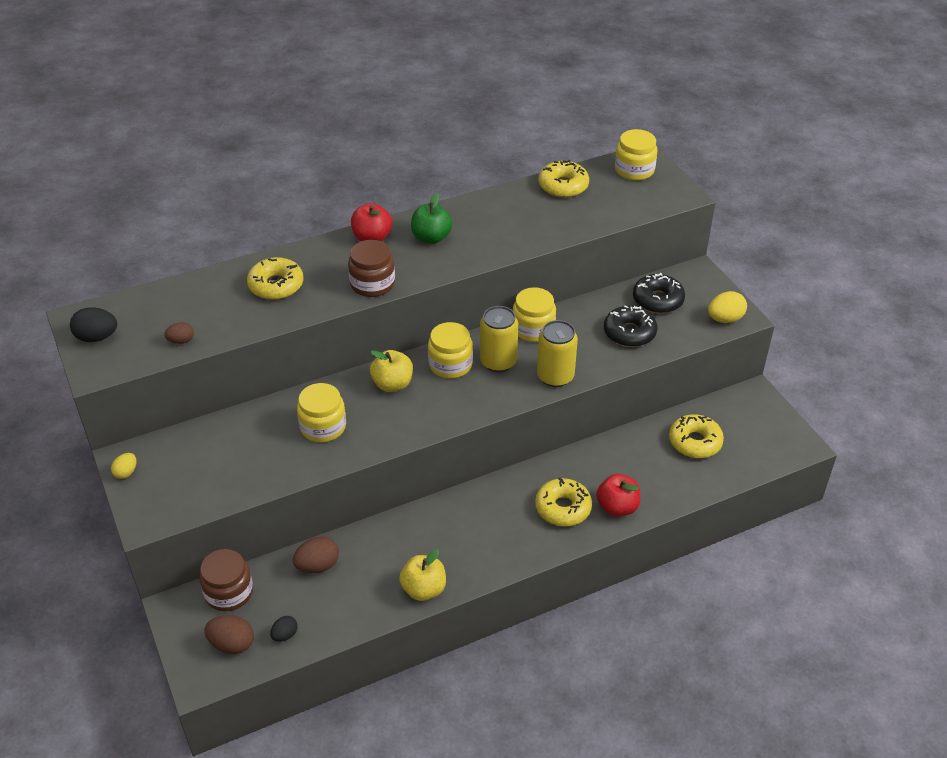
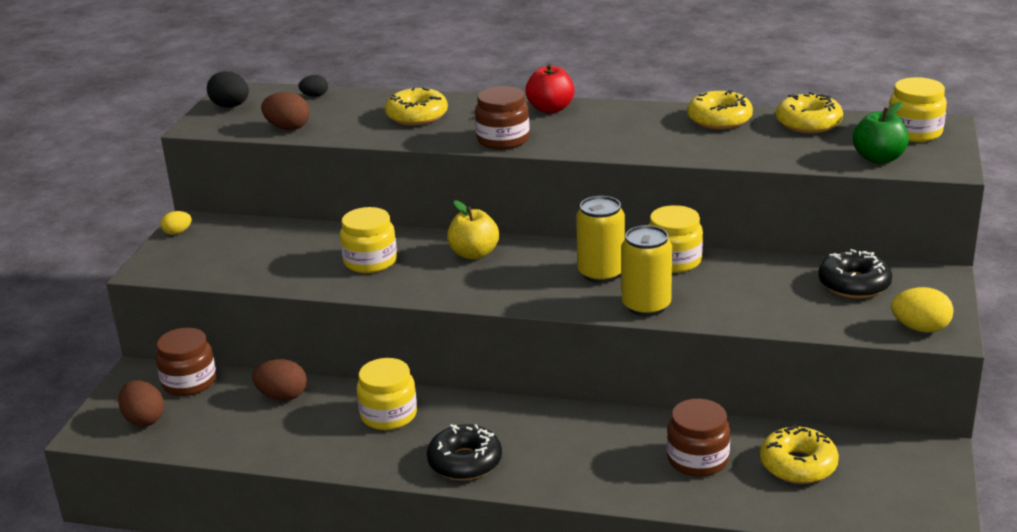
camera: 40 degrees right, 15 degrees down
(181, 341) = (288, 128): brown egg -> brown egg, size x1.63
(285, 635) = (191, 434): black egg -> black egg (315, 96)
(423, 589) = (349, 458): yellow apple -> none
(431, 238) = (608, 124): green apple -> green apple (878, 158)
(450, 364) = (549, 259): yellow jar -> yellow jar (388, 415)
(563, 508) = (569, 456): yellow donut -> yellow donut (719, 120)
(617, 507) = (630, 482): red apple -> none
(629, 333) = (781, 300): black donut -> black donut (465, 462)
(638, 468) = (697, 459): none -> brown jar

